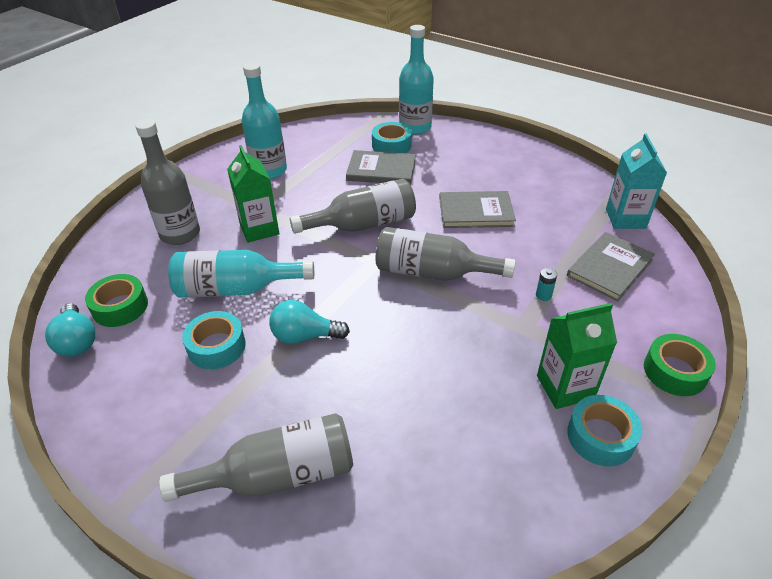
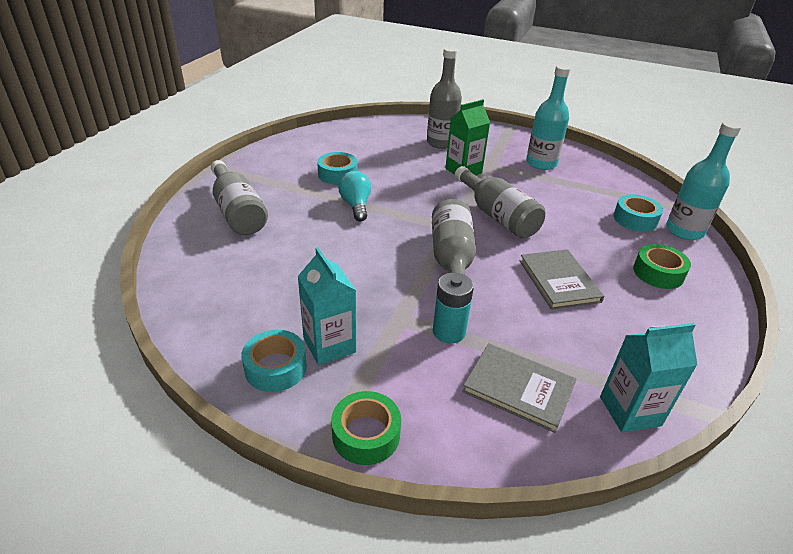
camera: 75 degrees right, 5 degrees down
(77, 341) = (331, 132): turquoise light bulb -> none
(120, 307) = (363, 138): green tape -> green tape (658, 273)
(236, 289) = (394, 172): turquoise bottle -> none
(381, 170) = (586, 217): grey book -> none
(543, 295) = (449, 332): turquoise battery -> turquoise battery, size x1.98
(565, 387) = (329, 345): green carton -> turquoise carton

